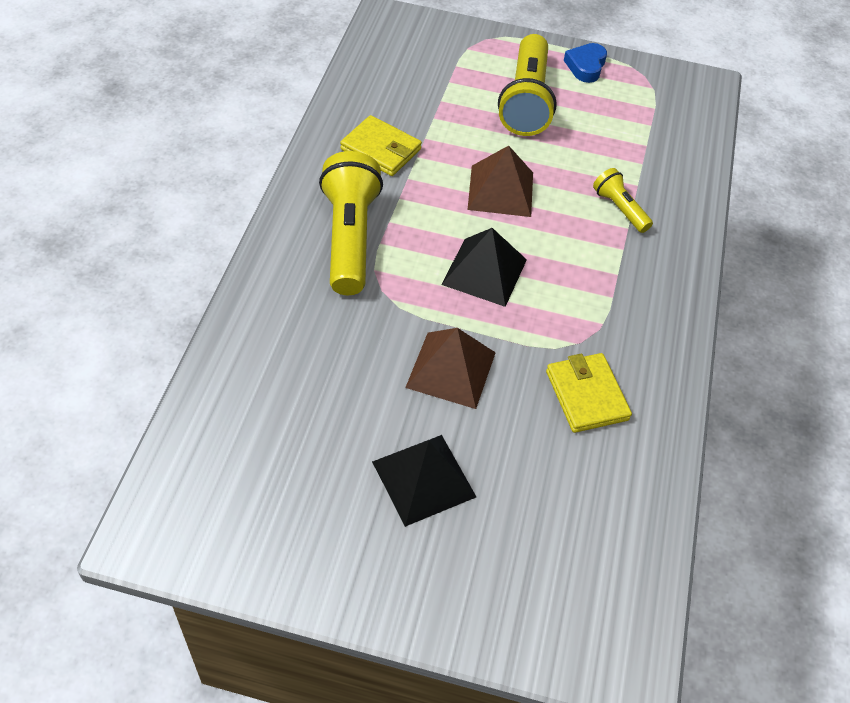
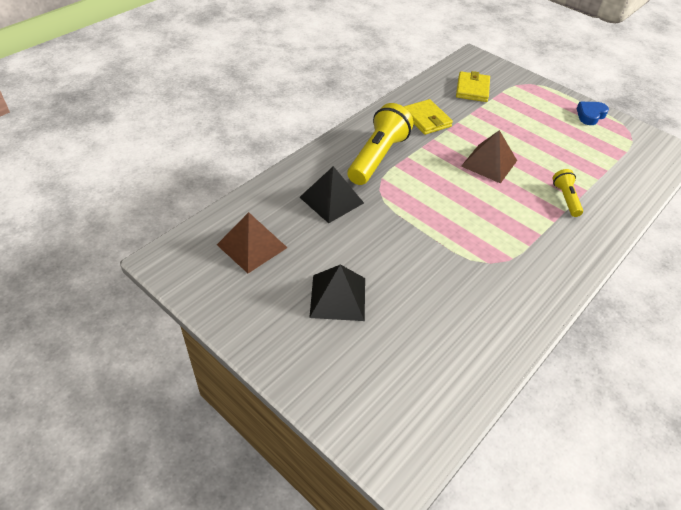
camera: 30 degrees right, 5 degrees down
(451, 370) = (394, 246): brown pyramid -> brown pyramid (252, 246)
(484, 272) = (450, 202): black pyramid -> black pyramid (331, 200)
(526, 101) = (536, 122): yellow flashlight -> none
(586, 395) = (475, 294): yellow wallet -> yellow wallet (472, 89)

